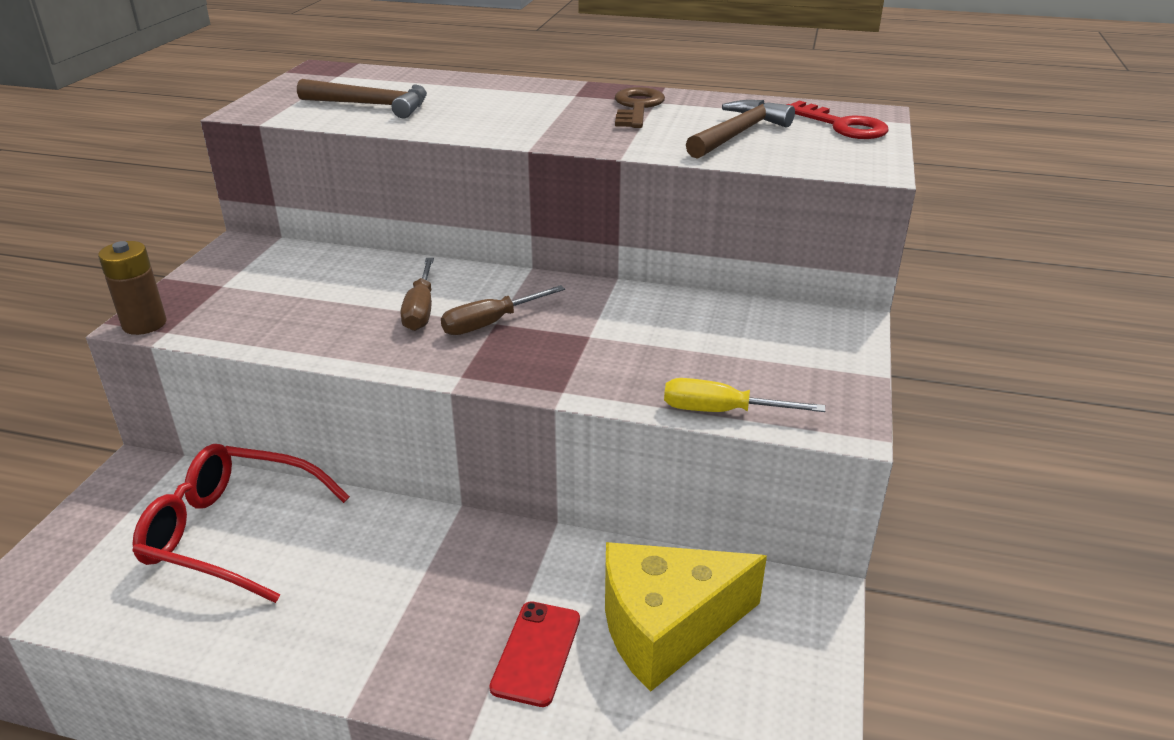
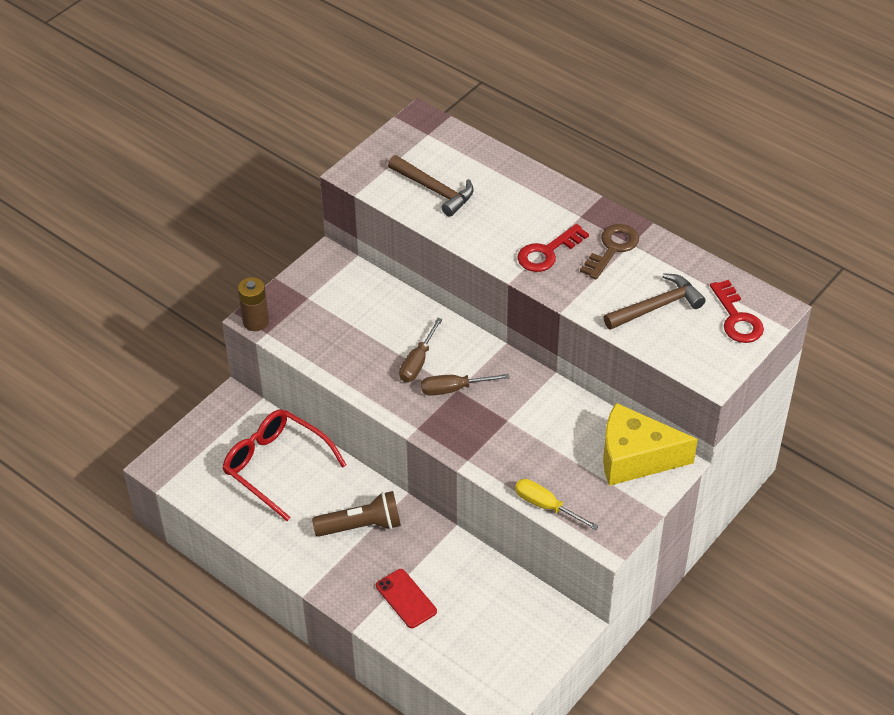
camera: 25 degrees right, 15 degrees up
(409, 570) = (361, 526): none -> brown flashlight
(536, 653) = (406, 599): red phone -> red phone turned 75 degrees counterclockwise
(559, 121) = (548, 252): none -> red key
(666, 627) = (480, 610): yellow cheese -> yellow cheese (635, 457)

